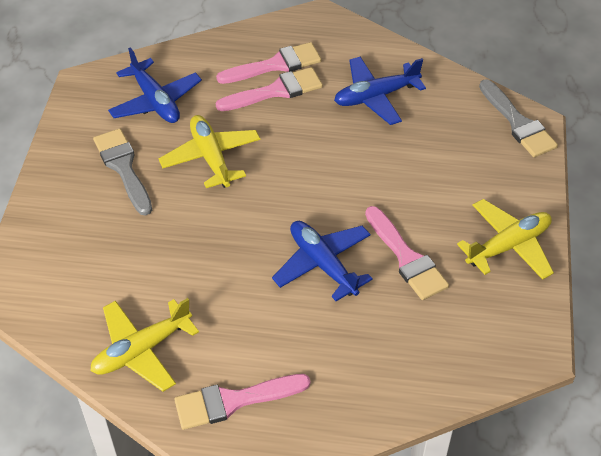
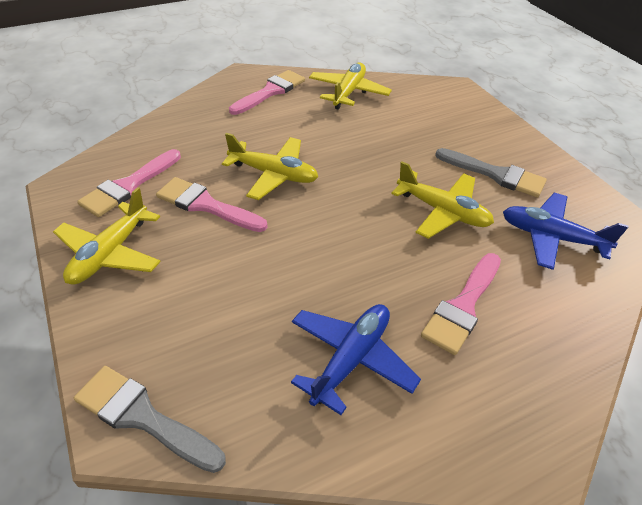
camera: 145 degrees right, 5 degrees down
(275, 65) = (500, 341): pink brush -> pink brush (129, 186)
(323, 264) = (273, 174): blue plane -> yellow plane

